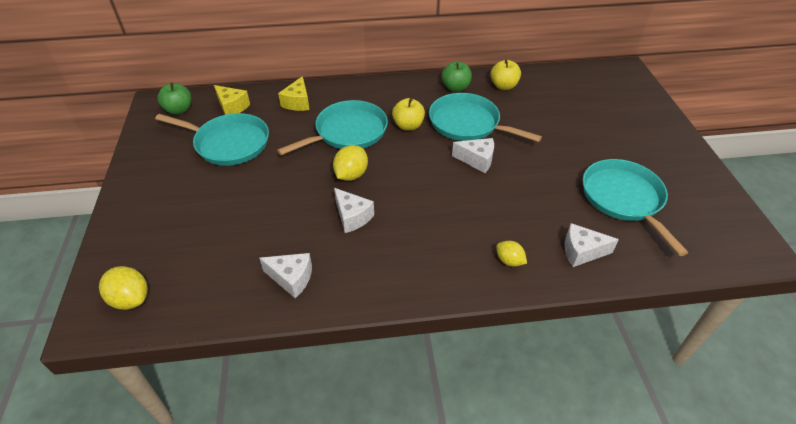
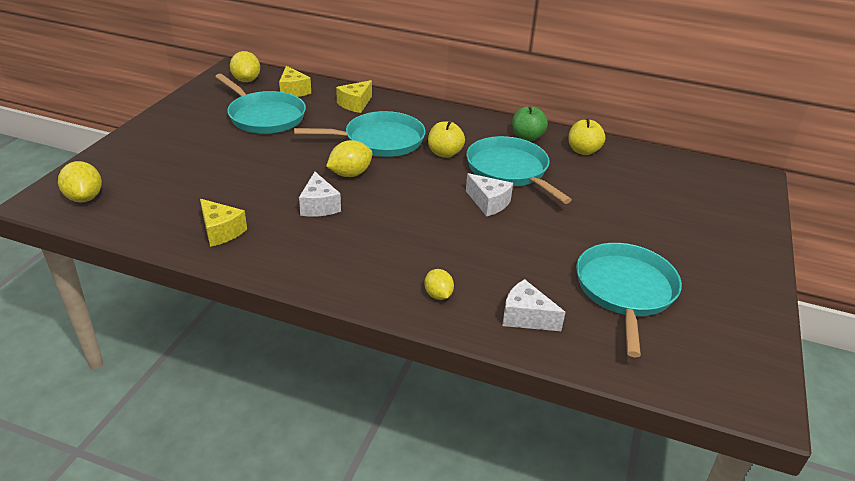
camera: 25 degrees right, 10 degrees down
(179, 110) = (246, 80): green apple -> yellow lemon
(291, 278) = (221, 231): white cheese -> yellow cheese

